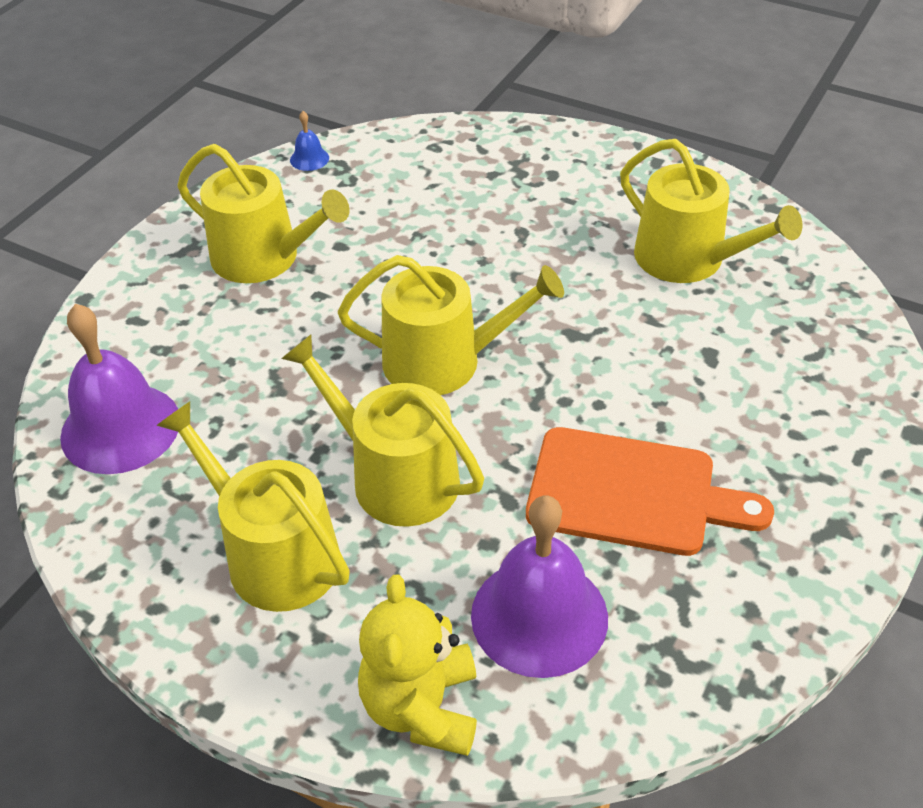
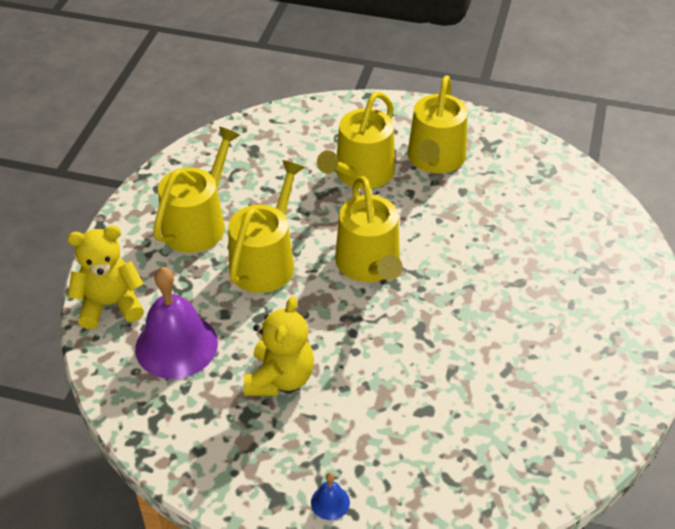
camera: 75 degrees right, 0 degrees up
(120, 428) = (272, 140): purple bell -> none
(309, 159) = (549, 154): blue bell -> blue bell (330, 502)
(631, 493) = (280, 378): orange cutting board -> yellow teddy bear
(689, 259) = (530, 388): yellow watering can -> yellow watering can (361, 174)

